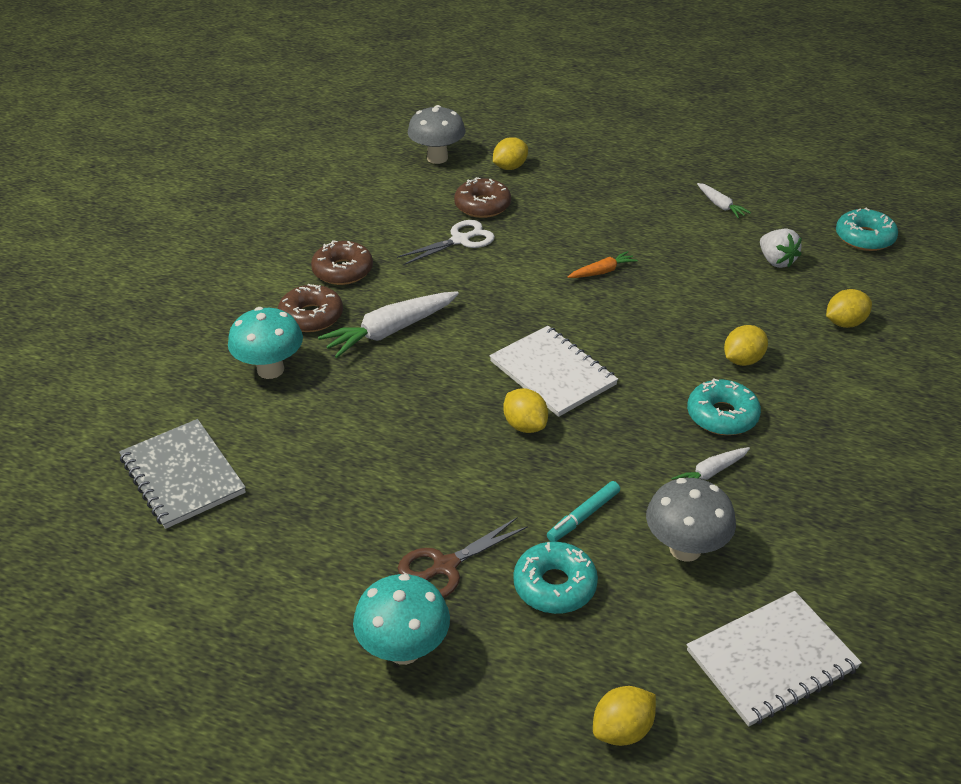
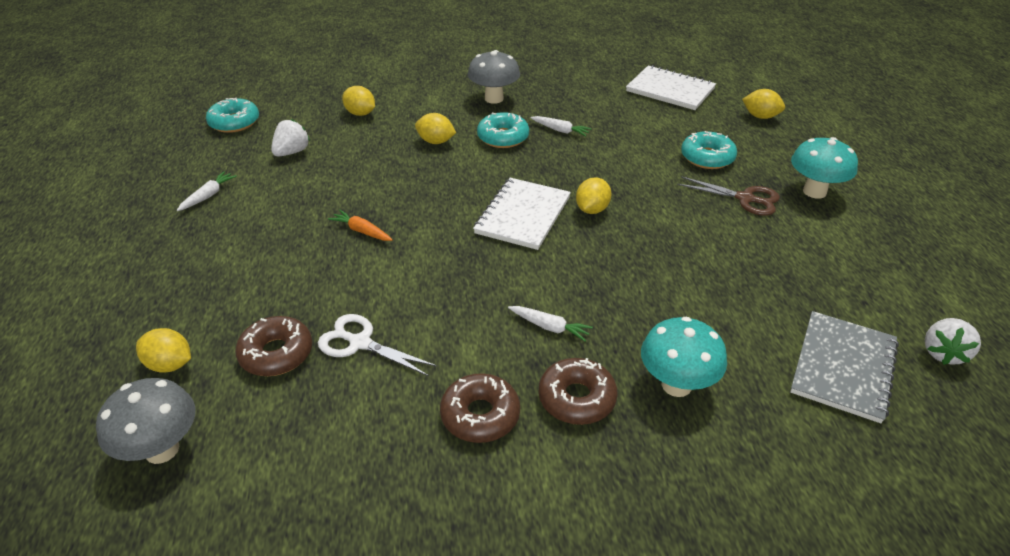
camera: 120 degrees left, 0 degrees up
(120, 558) = (943, 353): none -> white strawberry
(390, 331) = (549, 327): white carrot -> white carrot, size x0.53
(583, 516) = (646, 163): turquoise marker -> none
(685, 549) = (629, 125): grey mushroom -> grey mushroom (494, 98)

